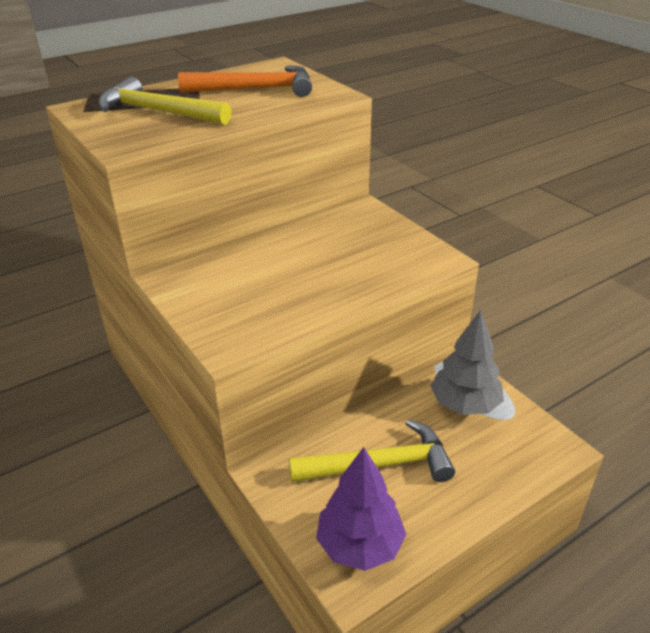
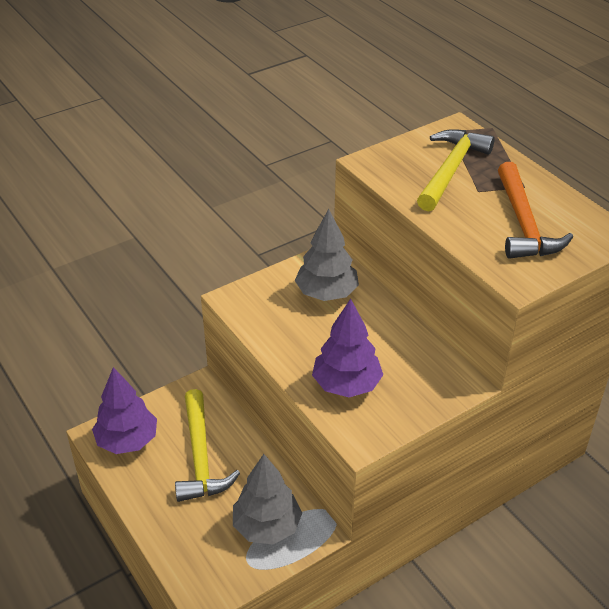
camera: 90 degrees right, 5 degrees up
(229, 277) = (326, 293): none -> grey tree
(371, 265) = (346, 385): none -> purple tree

